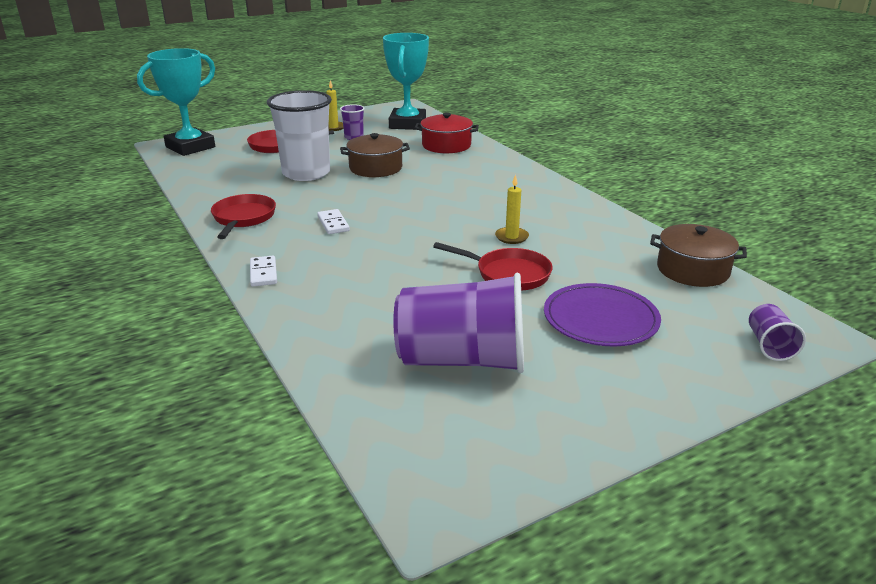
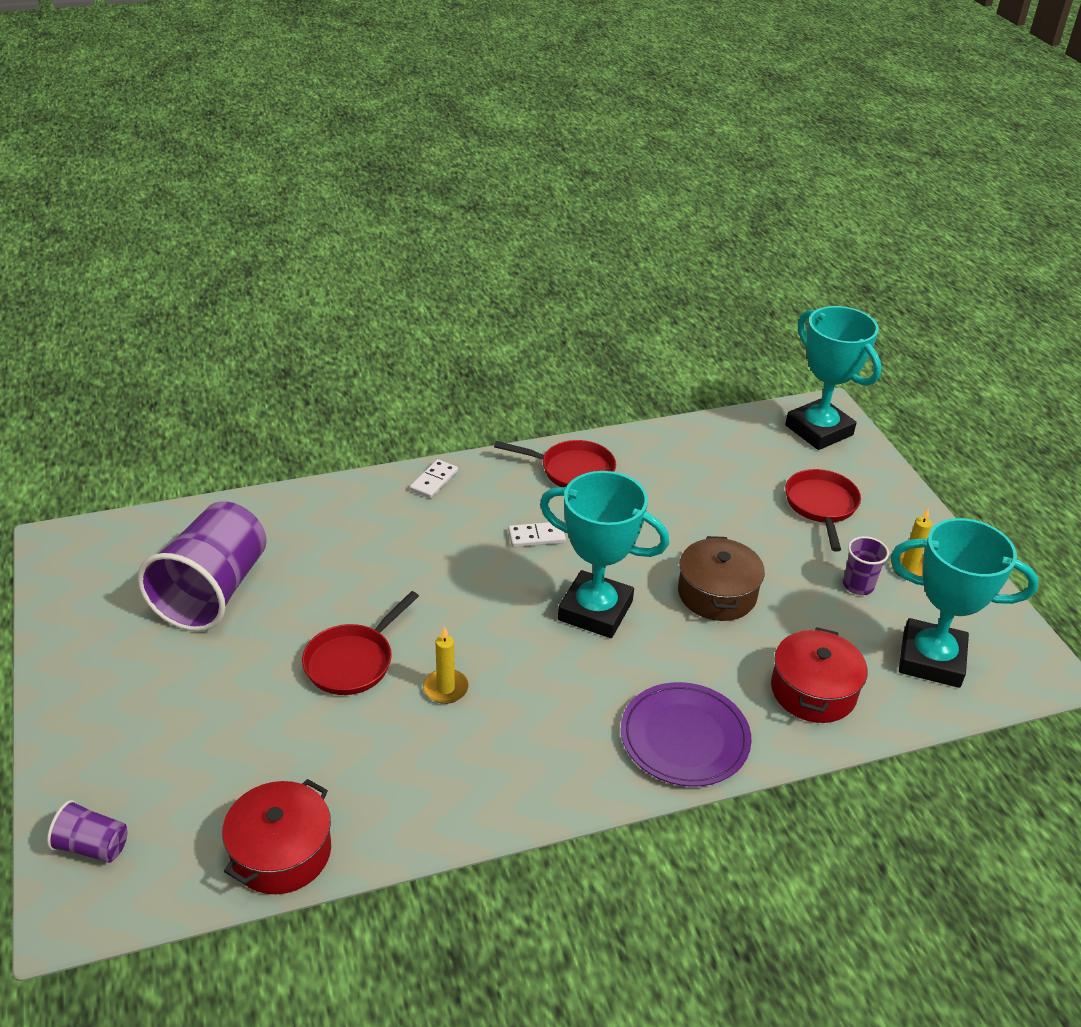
camera: 100 degrees right, 10 degrees up
(263, 273) = (434, 481): white domino -> white domino turned 60 degrees counterclockwise
(306, 173) = (706, 526): white cup -> none
(408, 199) = (595, 610): none -> turquoise trophy
(600, 319) = (222, 713): purple plate -> purple plate (684, 738)
(692, 270) = (281, 852): brown pot -> red pot

